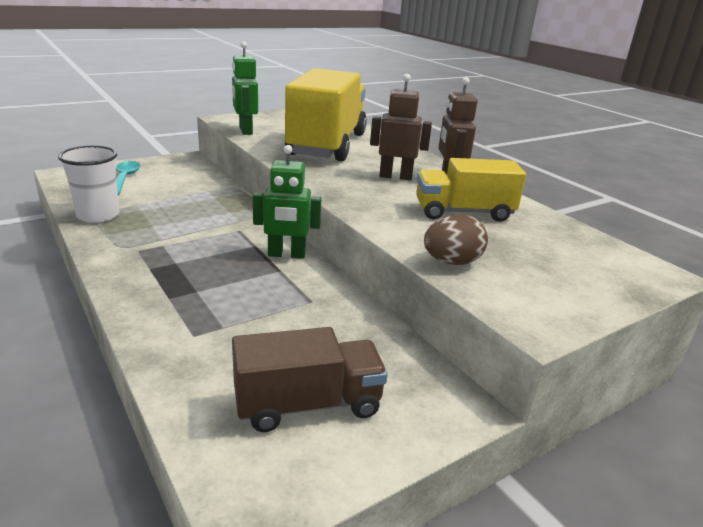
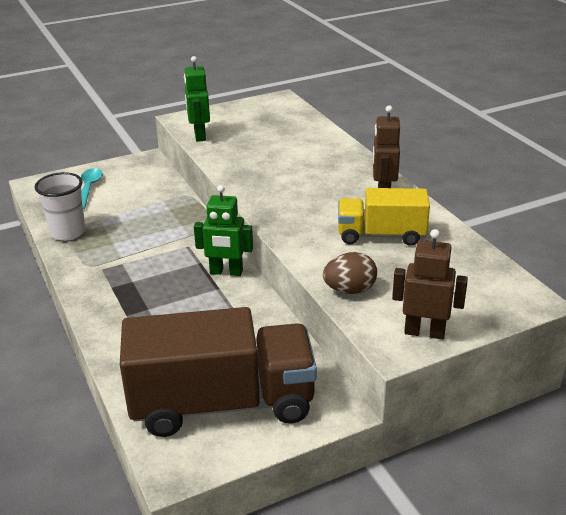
camera: 10 degrees right, 5 degrees up
(308, 404) = (222, 404): brown truck -> brown truck, size x1.73
(327, 145) = (275, 151): yellow truck -> none
(395, 176) = (331, 192): brown robot -> brown robot (424, 332)

